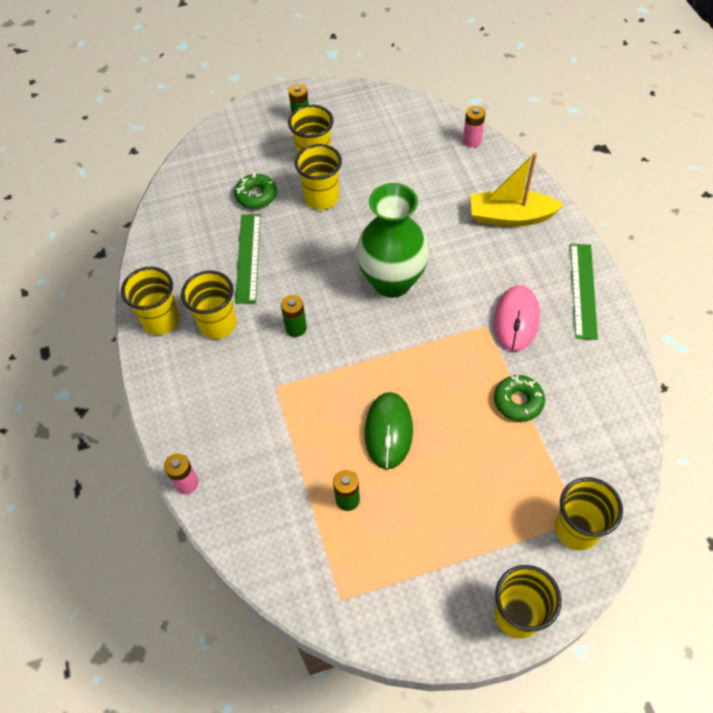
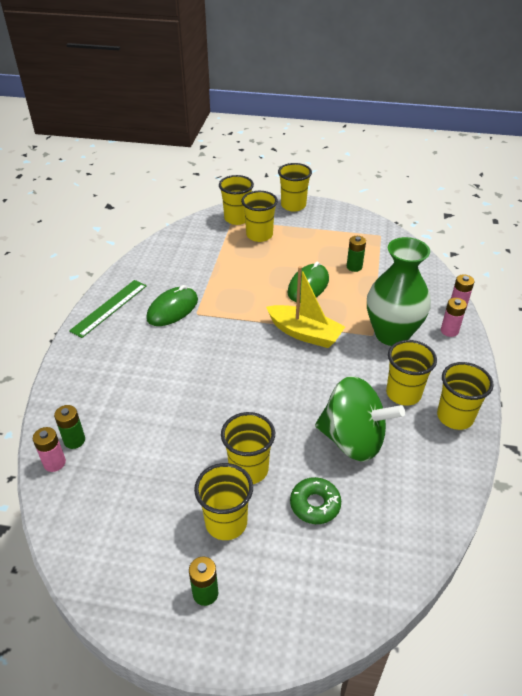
camera: 155 degrees left, 15 degrees down
(189, 435) = (449, 331): none -> pink battery
(248, 257) = (353, 440): green ruler -> green spinning top
(296, 328) = (338, 365): green battery -> green battery (74, 440)
(392, 282) = (239, 367): green vase -> green vase (391, 334)
(510, 216) = (101, 376): yellow boat -> yellow boat (304, 333)
(516, 319) = (172, 309): pink mouse -> green mouse
(516, 505) = (259, 235): none -> yellow cup
(518, 401) = (215, 271): green donut -> none

